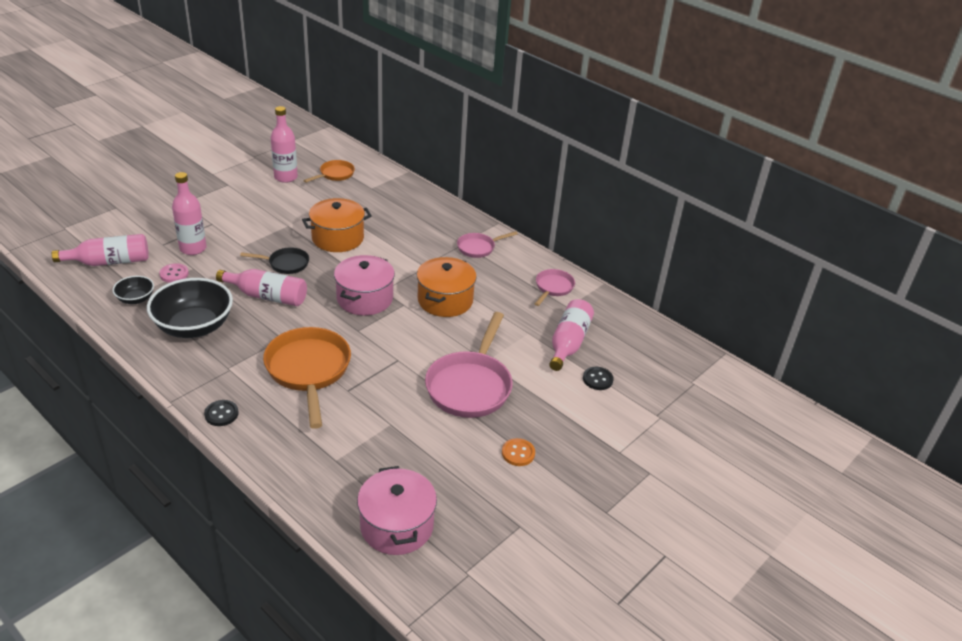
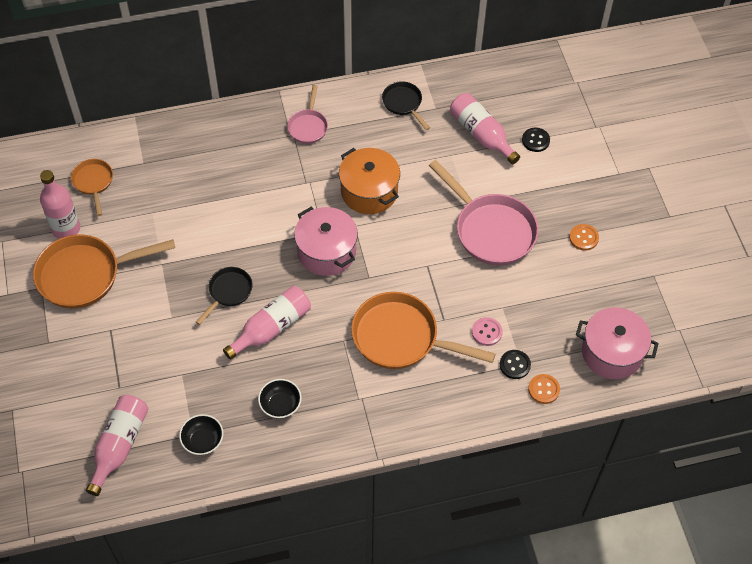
camera: 55 degrees left, 20 degrees up
(174, 274) = (181, 394): pink button -> pink button (486, 332)
(193, 248) = (146, 362): pink bottle -> none
(194, 326) = (280, 405): black bowl -> black bowl, size x0.50
(221, 414) = (418, 425): black button -> black button (515, 365)
(252, 197) = (85, 275): none -> orange pan
(316, 488) = (543, 389): none -> orange button
(338, 238) = (214, 231): orange pot -> none
(553, 288) = (403, 103): pink pan -> black pan

